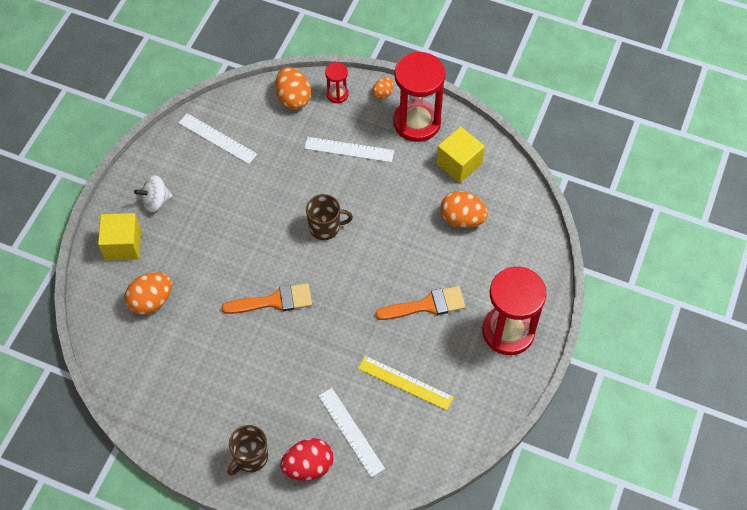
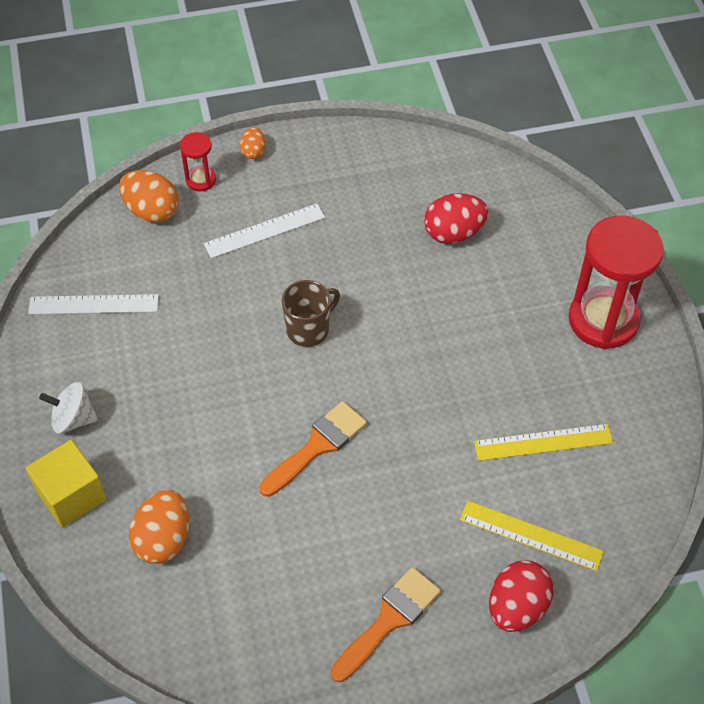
camera: 35 degrees left, 5 degrees down
(156, 201) = (73, 419): white spinning top -> white spinning top turned 60 degrees clockwise
(250, 457) = (441, 643): brown mug -> none
(351, 432) = (531, 536): white ruler -> yellow ruler
(417, 122) = (317, 161): red hourglass -> none
(427, 305) = (494, 345): orange brush -> orange brush (389, 620)
(459, 163) = (400, 179): yellow cube -> none
(462, 219) = (453, 233): orange egg -> red egg

